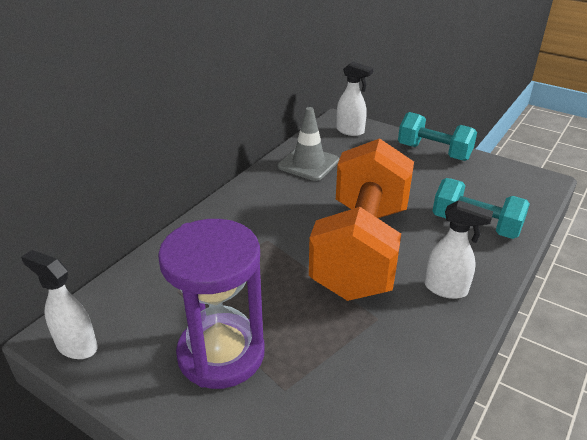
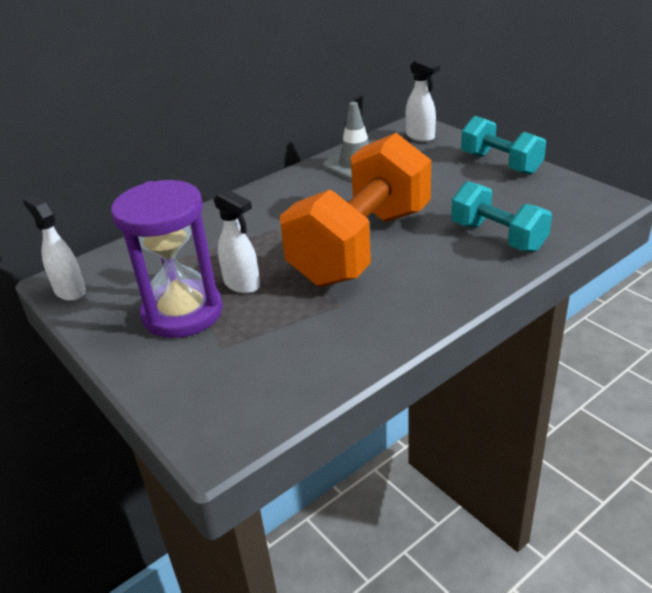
camera: 20 degrees right, 0 degrees up
(446, 289) = (425, 290): white spray bottle -> white spray bottle (242, 285)

